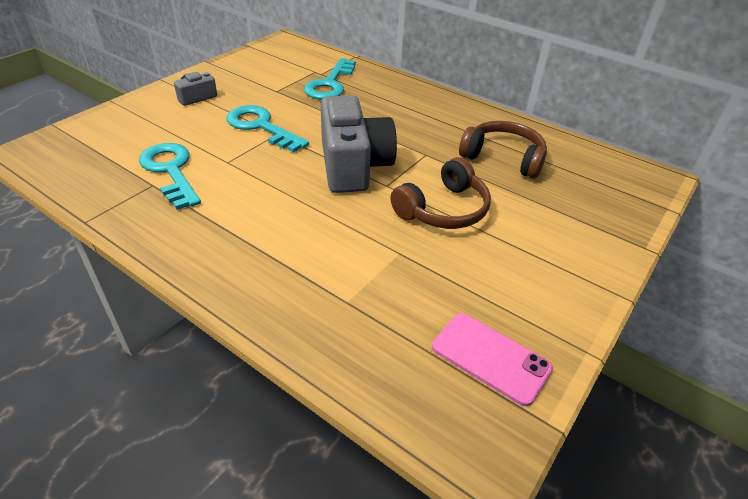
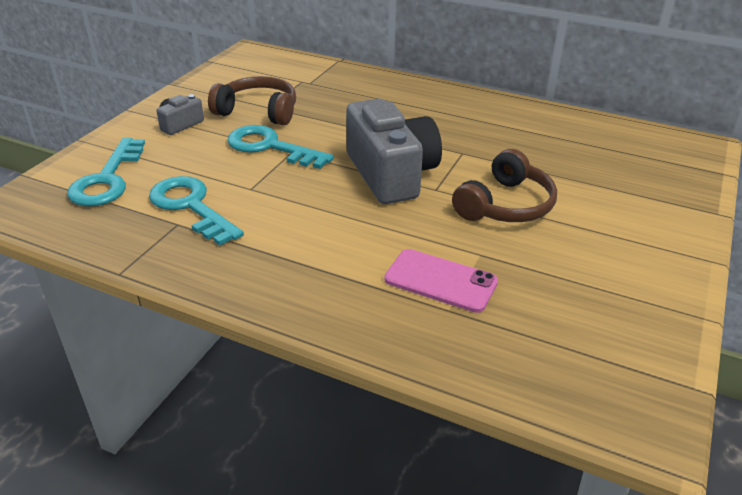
camera: 10 degrees left, 5 degrees down
(330, 84) = (325, 93): turquoise key -> turquoise key (107, 179)
(490, 358) = (615, 339): pink phone -> pink phone (440, 281)
(503, 158) = (543, 146): brown headphones -> brown headphones (258, 111)

